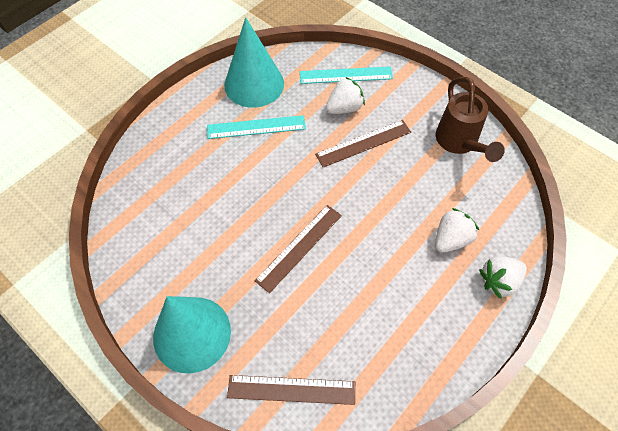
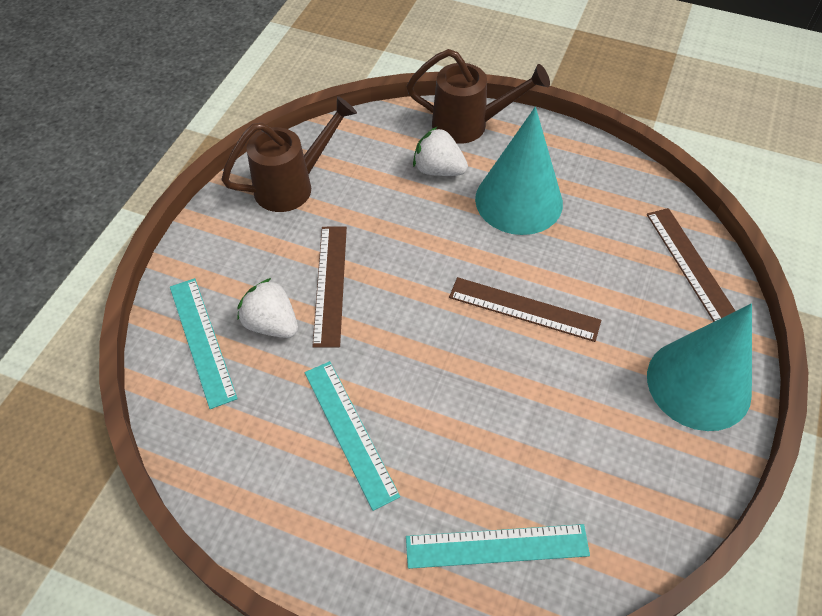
camera: 110 degrees left, 5 degrees down
(158, 173) = (497, 546): none -> turquoise ruler
(254, 84) = (257, 470): turquoise cone -> turquoise cone (518, 200)
(363, 143) = (330, 284): brown ruler -> brown ruler turned 45 degrees clockwise
(499, 281) = (470, 125): white strawberry -> brown watering can

